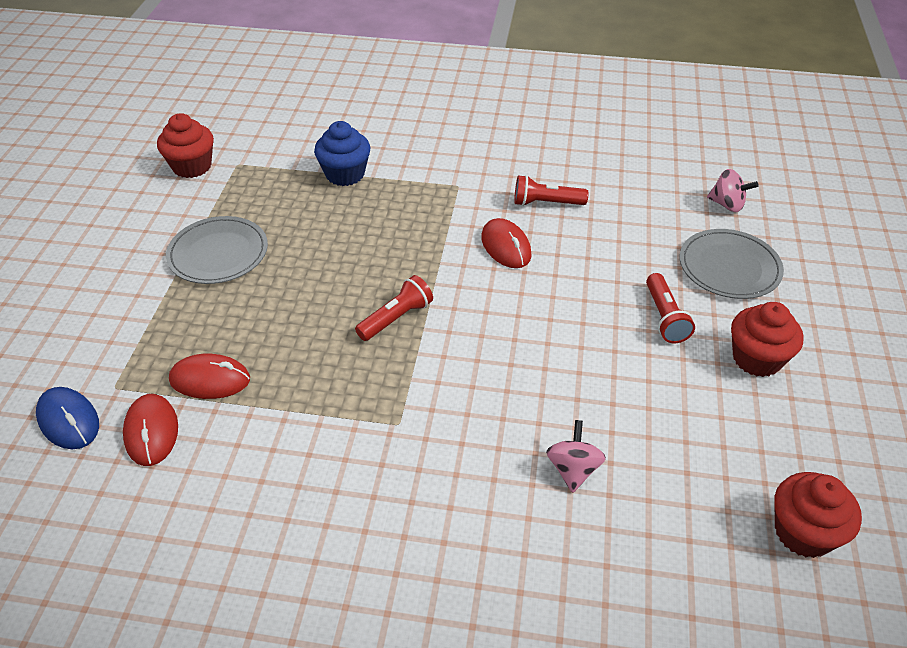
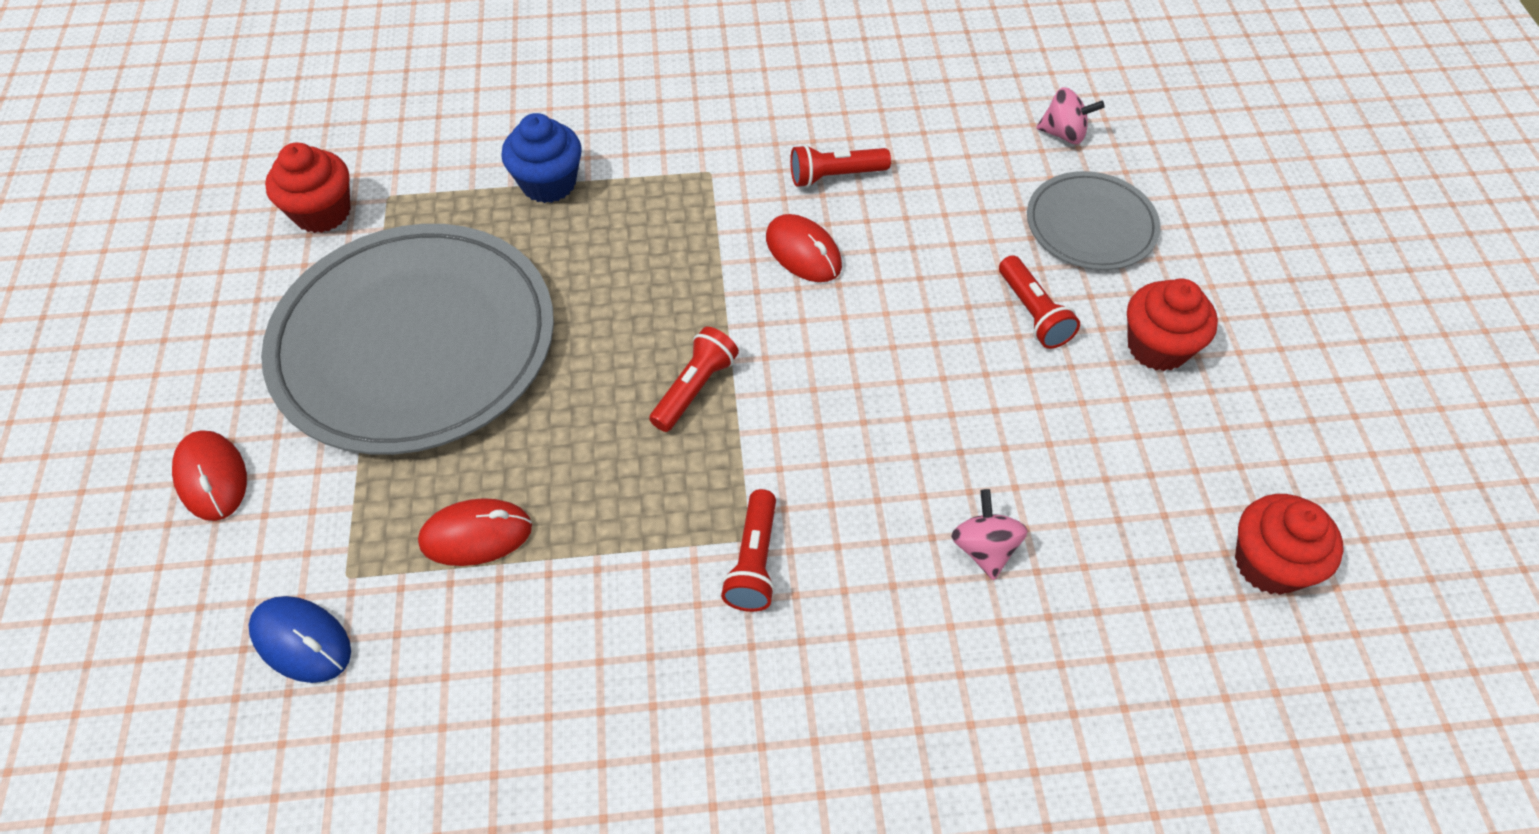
camera: 15 degrees left, 10 degrees up
(151, 432) = (425, 629): red mouse -> red mouse (212, 477)
(218, 253) = (414, 343): grey plate -> grey plate, size x2.01
(396, 440) = (754, 562): none -> red flashlight

